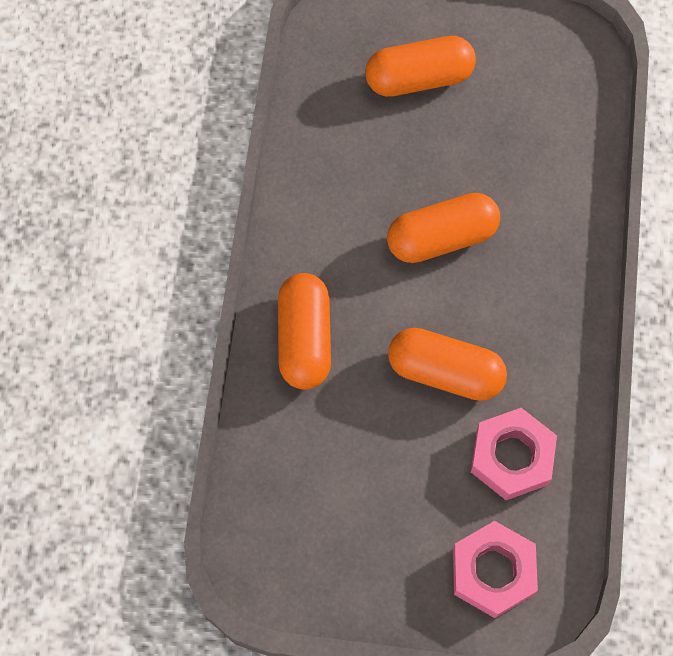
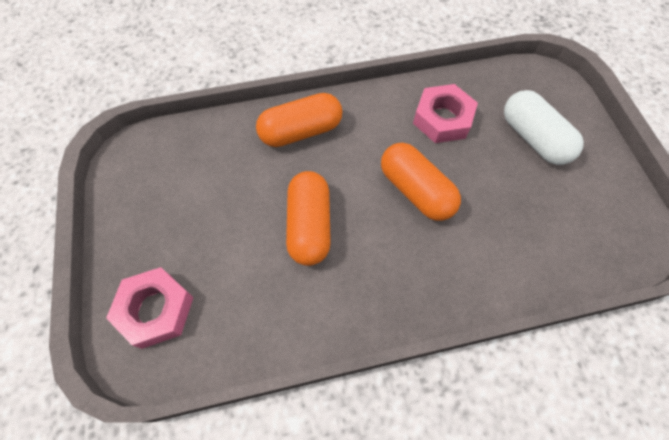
camera: 70 degrees right, 5 degrees down
(419, 78) = (533, 138): orange capsule -> white capsule
(512, 457) = (255, 295): pink nut -> pink nut (442, 119)

